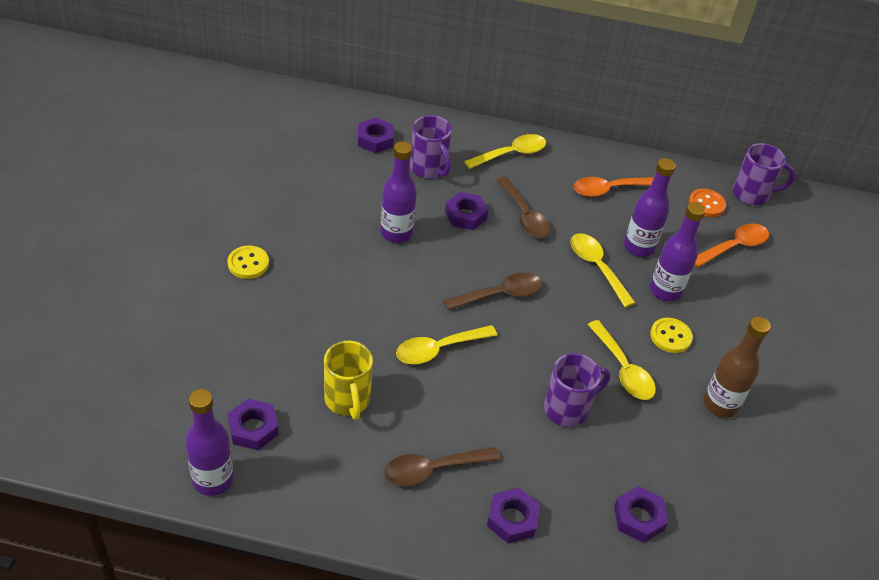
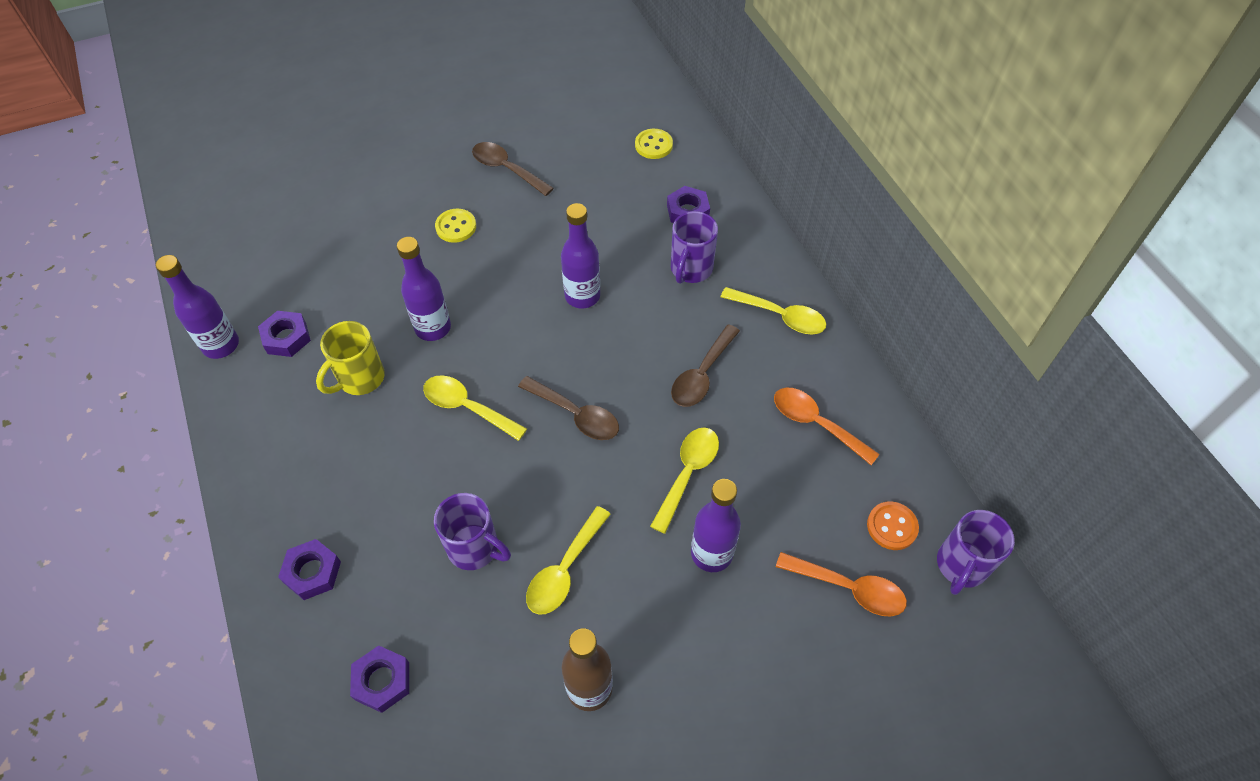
camera: 60 degrees right, 10 degrees up
(432, 470) = (327, 481): brown spoon -> brown spoon (506, 169)
(465, 215) = (655, 331): purple nut -> none
(639, 247) = (754, 496): purple bottle -> purple bottle (433, 328)
(670, 336) = (648, 591): yellow button -> yellow button (653, 145)
(752, 194) = (961, 566): purple mug -> purple mug turned 60 degrees clockwise

